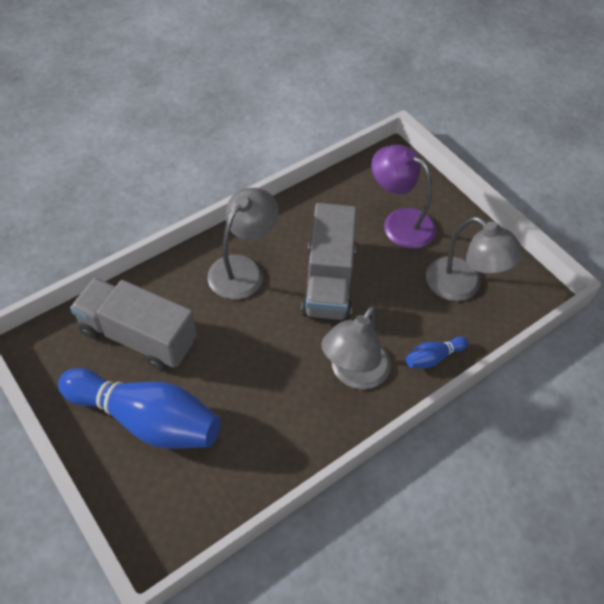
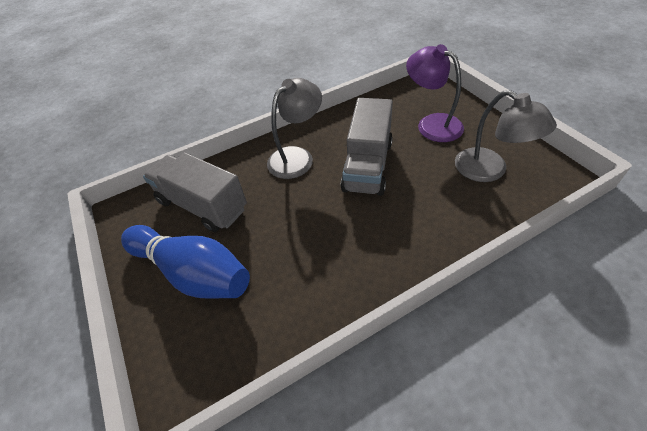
camera: 15 degrees right, 5 degrees down
(354, 373) = (385, 240): grey lamp -> none
(433, 357) = (462, 228): blue bowling pin -> none

